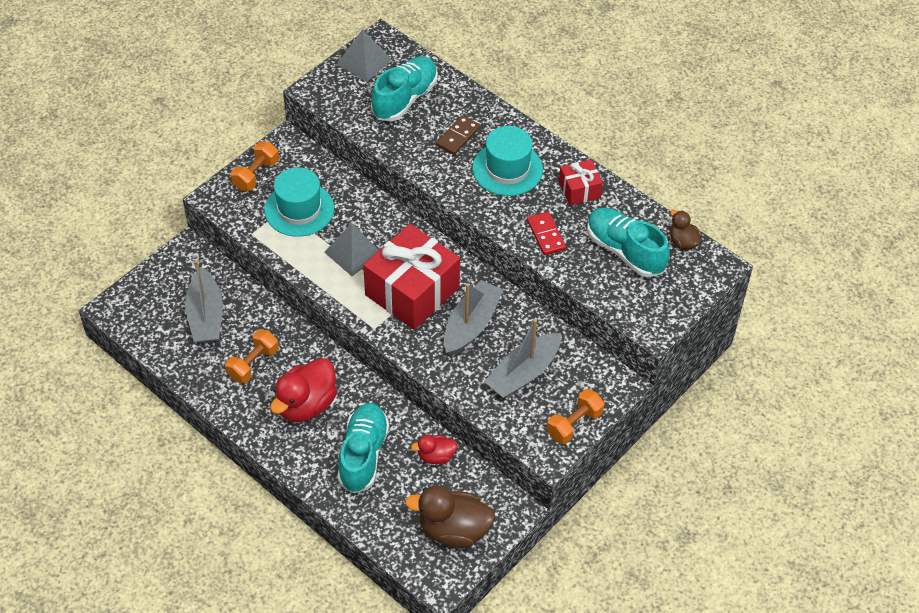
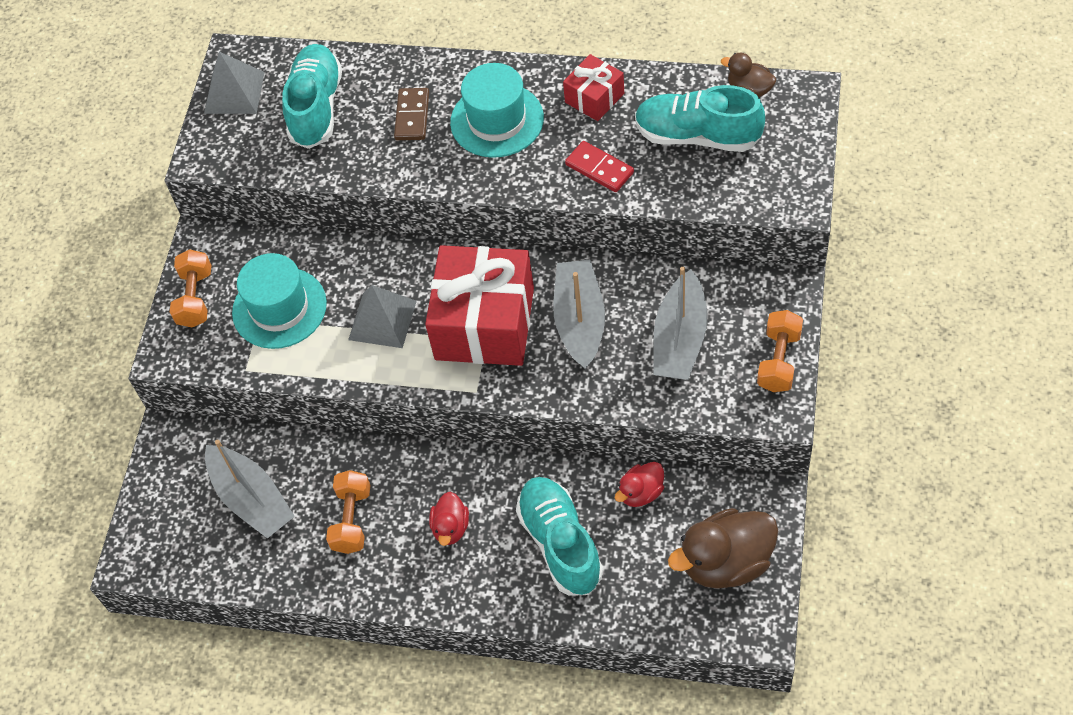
camera: 25 degrees left, 5 degrees up
(306, 404) = (450, 528): red duck -> red duck, size x0.54

